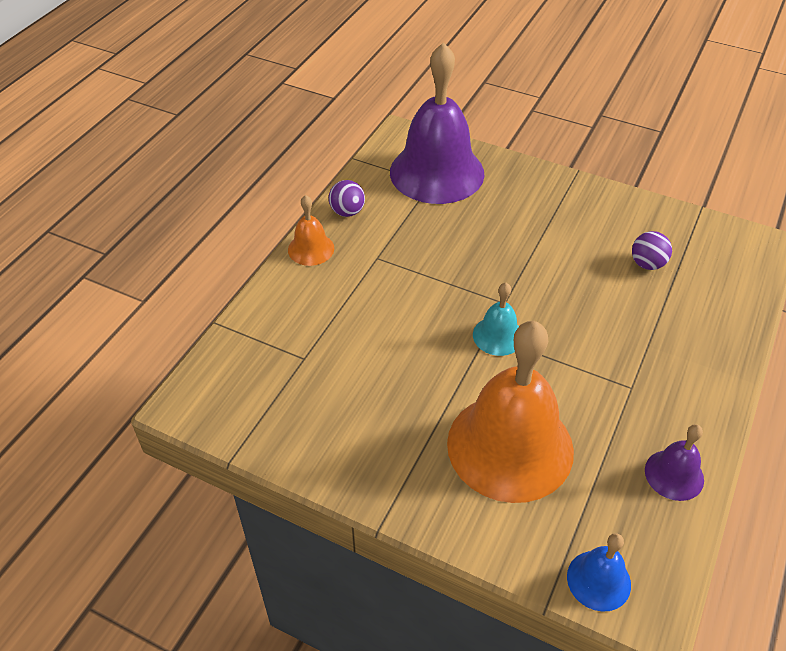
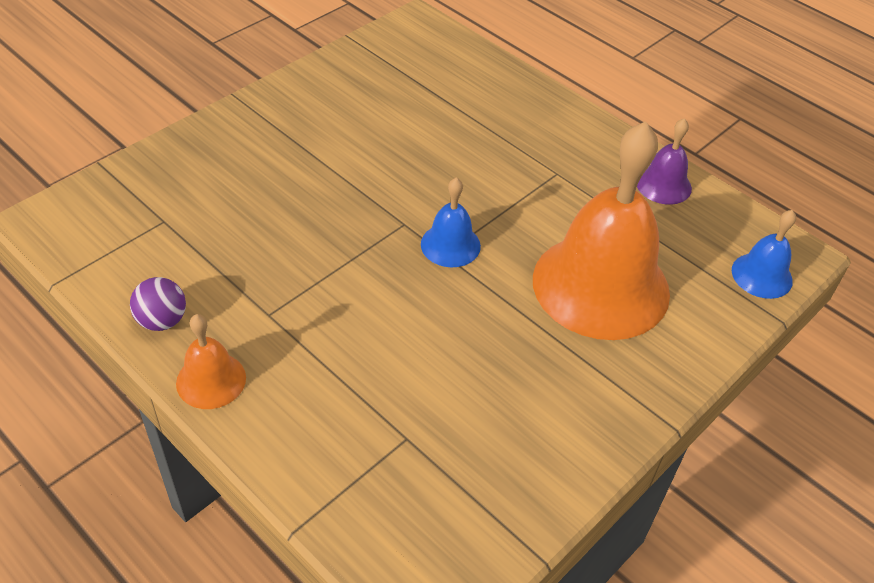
camera: 75 degrees left, 0 degrees up
(437, 172) = (148, 209): purple bell -> none
(498, 335) = (450, 245): turquoise bell -> blue bell
(647, 264) = (404, 100): purple ball -> none

